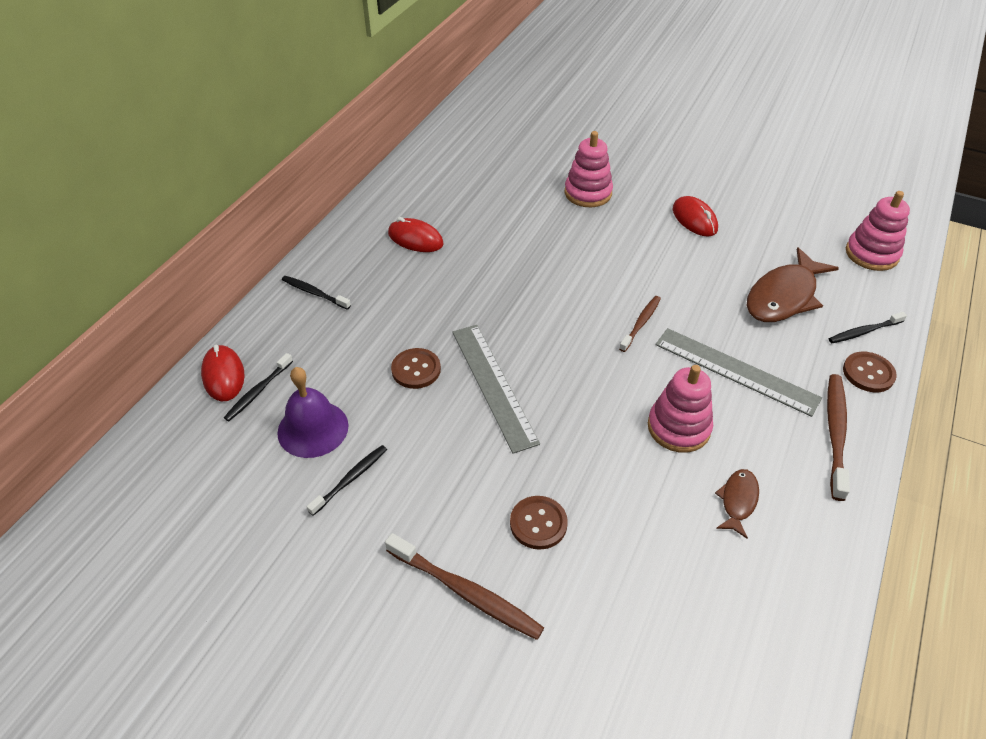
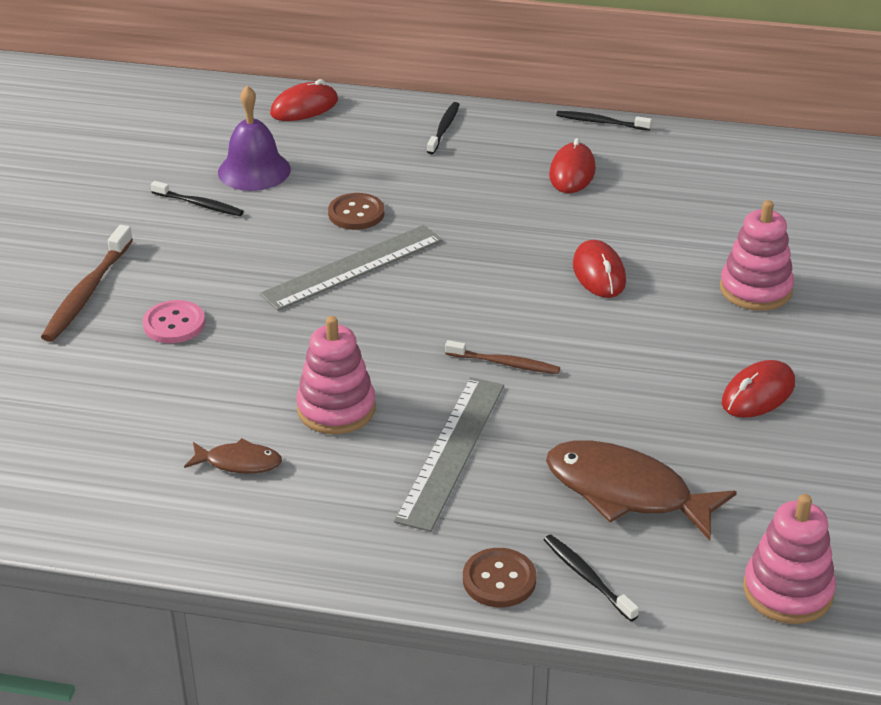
camera: 75 degrees right, 10 degrees down
(258, 391) = (291, 130): black toothbrush -> black toothbrush (601, 122)
(538, 523) = (174, 324): brown button -> pink button
(548, 255) = (599, 273): none -> red mouse
(835, 434) = (371, 545): brown toothbrush -> none

